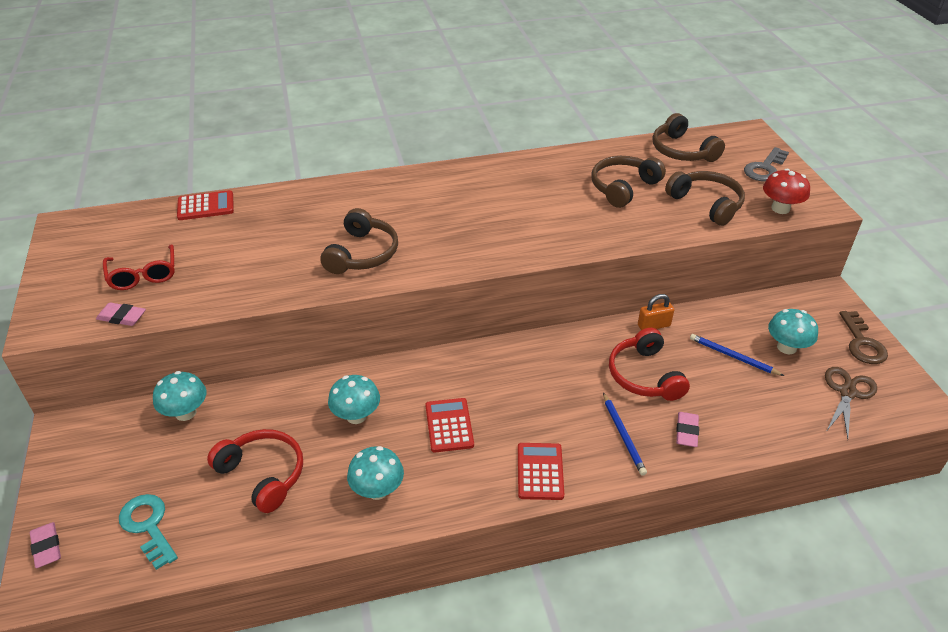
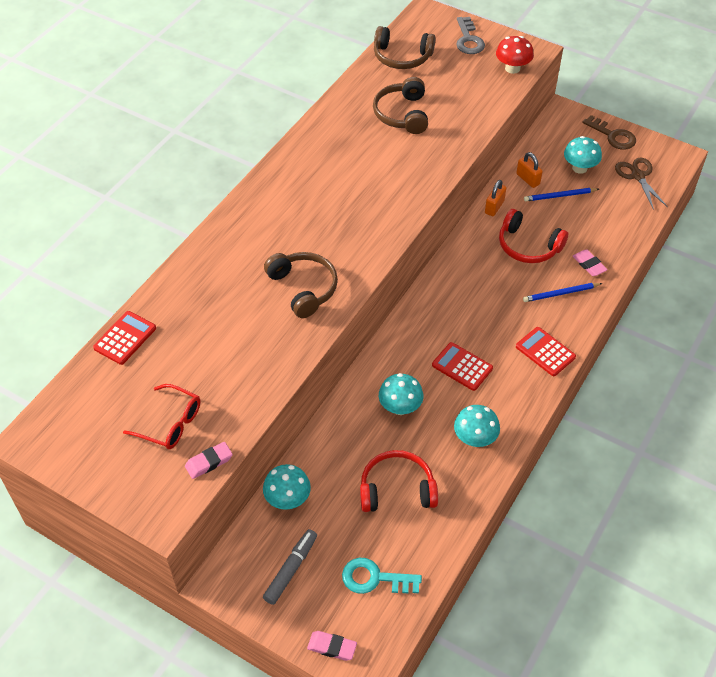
camera: 45 degrees left, 10 degrees up
(112, 463) = (291, 569): none -> grey marker
(623, 435) = (561, 293): blue pencil -> blue pencil turned 135 degrees clockwise
(706, 204) = (467, 93): brown headphones -> none
(717, 324) = (527, 179): none -> orange padlock

